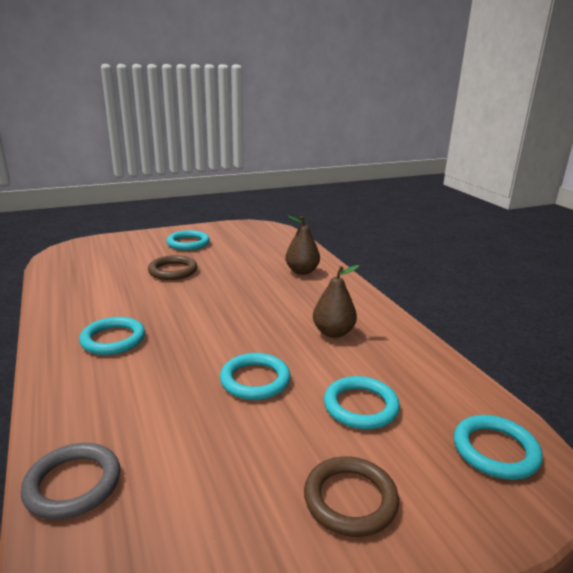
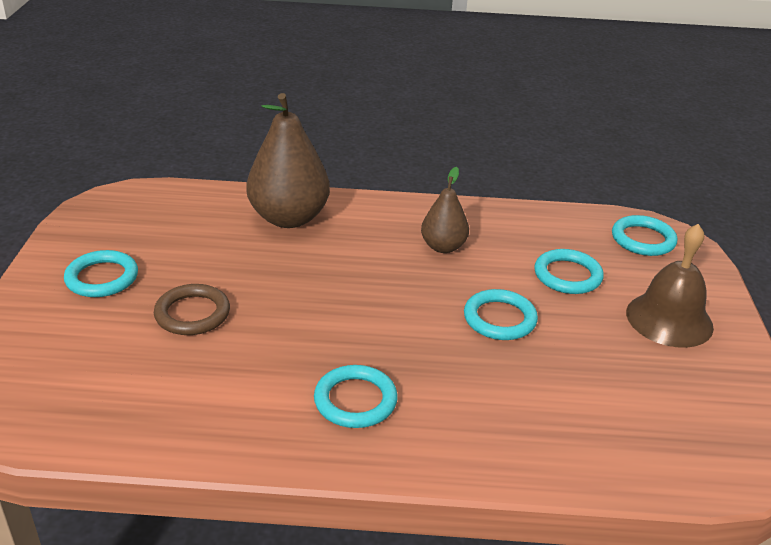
camera: 65 degrees left, 10 degrees up
(73, 484) = (605, 463): grey ring -> none
(302, 271) = (289, 218): brown pear -> brown pear, size x1.77
(350, 499) = (669, 319): brown ring -> brown bell

